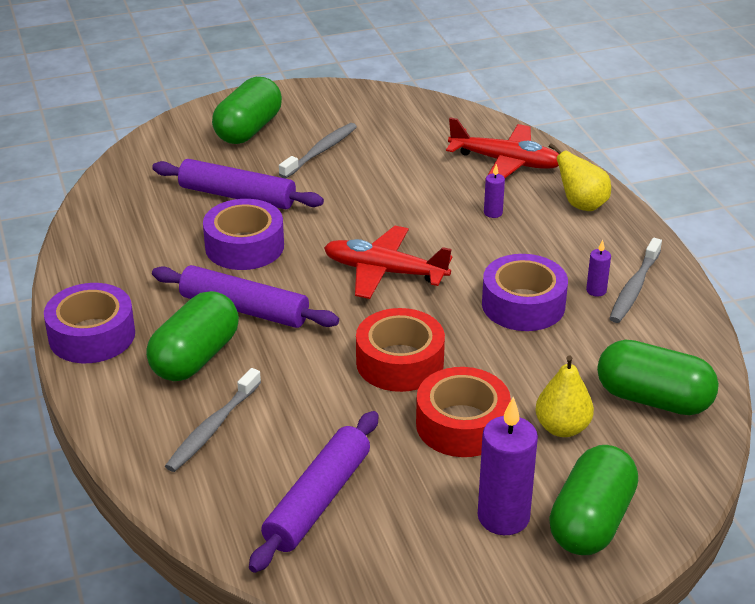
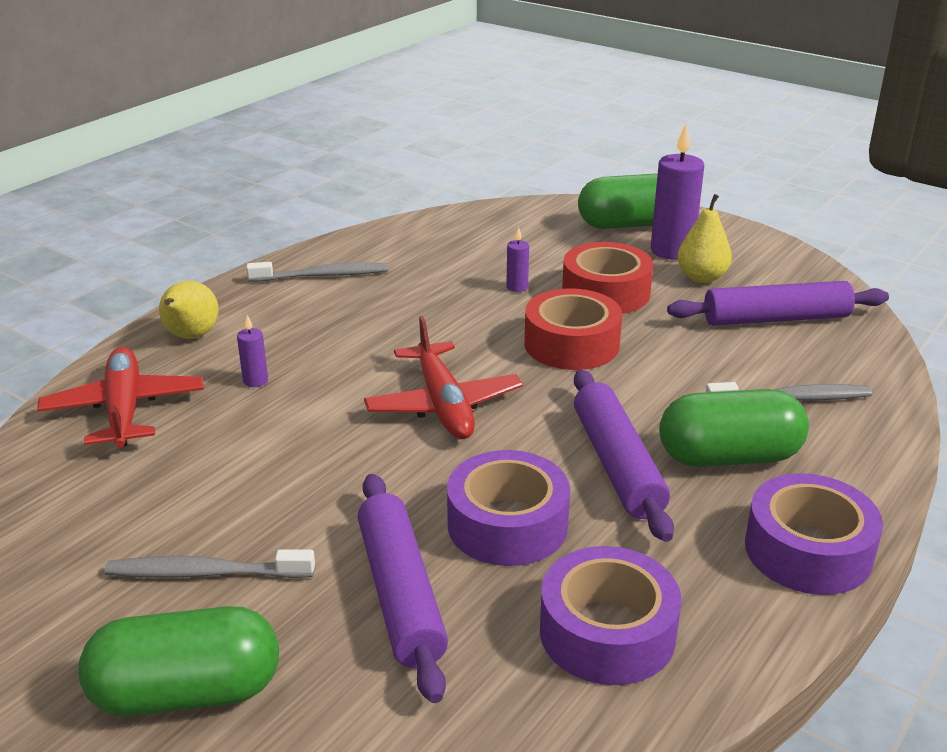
camera: 125 degrees left, 5 degrees down
(523, 305) = (409, 315): purple tape -> purple tape (607, 632)
(562, 428) = (550, 256): yellow pear -> yellow pear (701, 277)
(596, 290) = (346, 290): purple candle -> purple candle (517, 287)
(653, 399) = (469, 235): green capsule -> none

